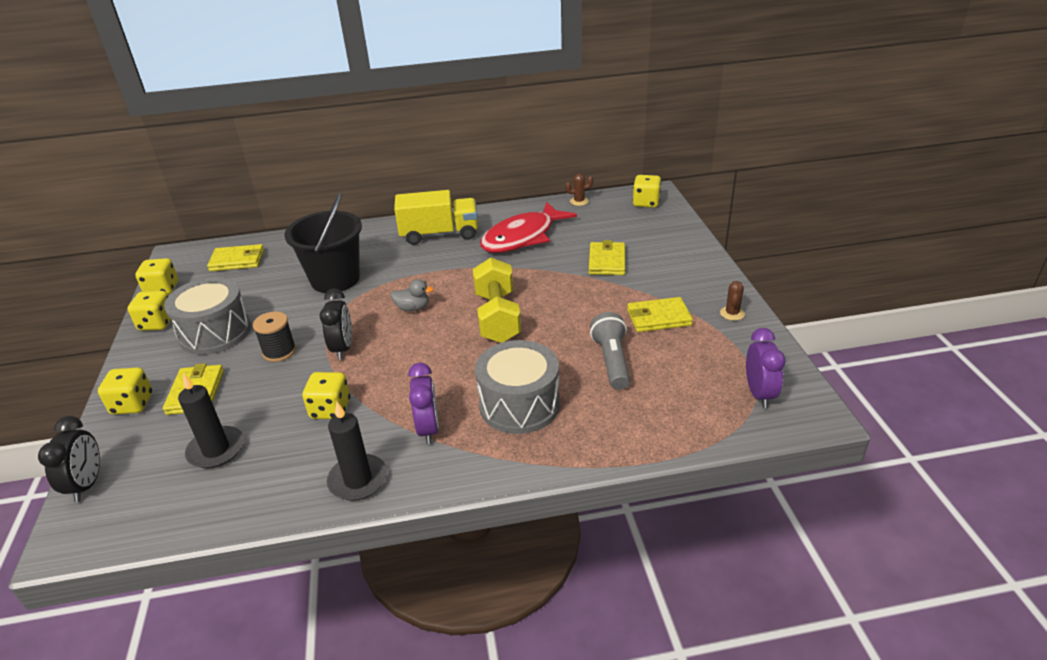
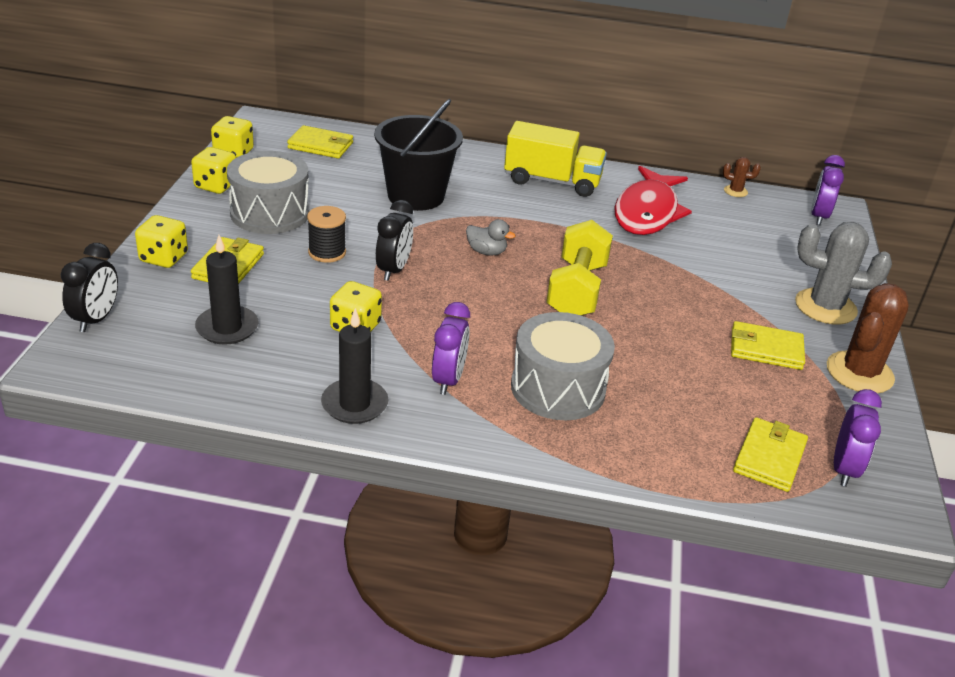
camera: 15 degrees right, 0 degrees up
(522, 237) = (647, 212): red fish -> red fish turned 45 degrees counterclockwise
(607, 261) = (735, 269): yellow wallet -> yellow wallet (769, 458)
(612, 361) = (685, 378): grey flashlight -> none
(646, 203) = (818, 216): yellow dice -> purple clock
(684, 270) = (825, 307): none -> grey cactus
(732, 313) = (859, 373): brown cactus -> brown cactus, size x2.18

